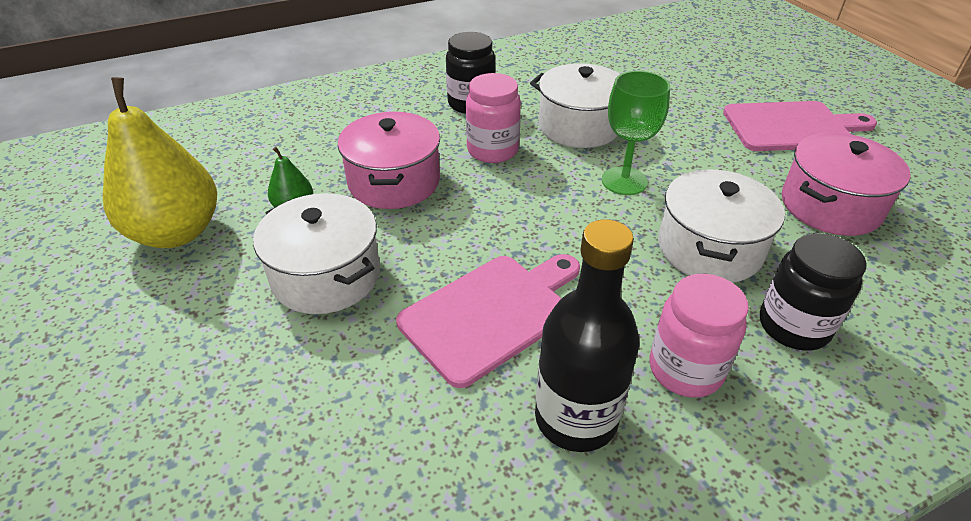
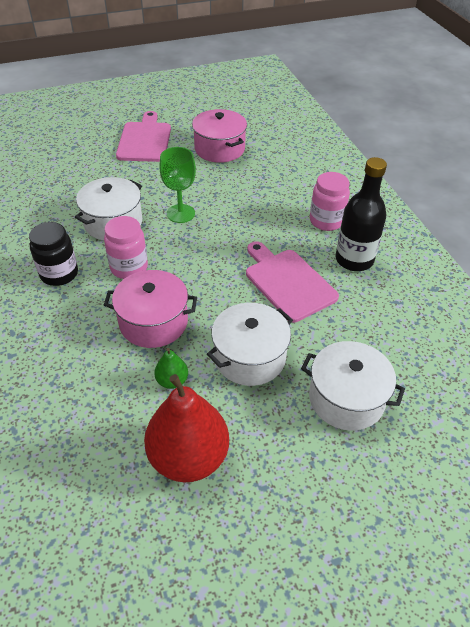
camera: 85 degrees left, 5 degrees up
(177, 232) = (188, 457): yellow pear -> red pear
(709, 248) = (246, 195): white pot -> white pot (346, 398)
(793, 326) = (301, 184): black jar -> none

